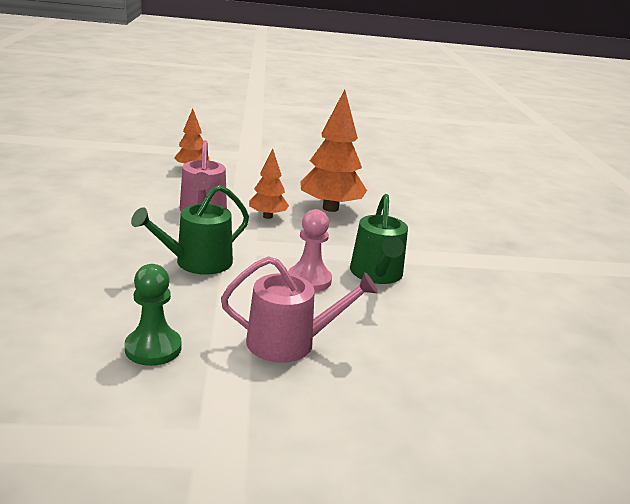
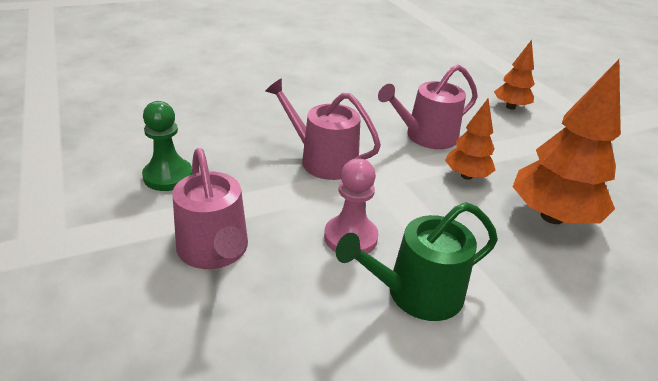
camera: 70 degrees right, 10 degrees up
(197, 262) = (323, 160): green watering can -> pink watering can

